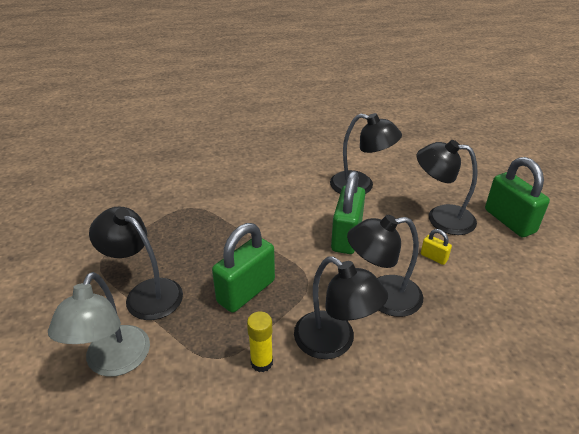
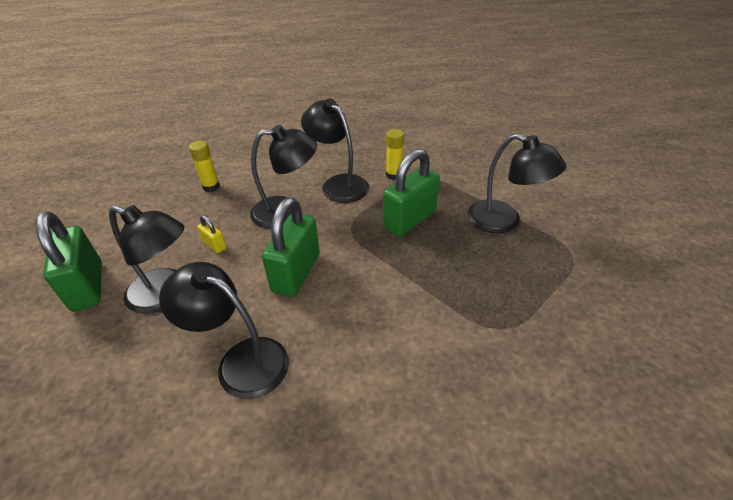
camera: 175 degrees left, 5 degrees up
(113, 362) = (502, 178): grey lamp -> none
(496, 331) = (211, 187): none -> yellow glue stick

